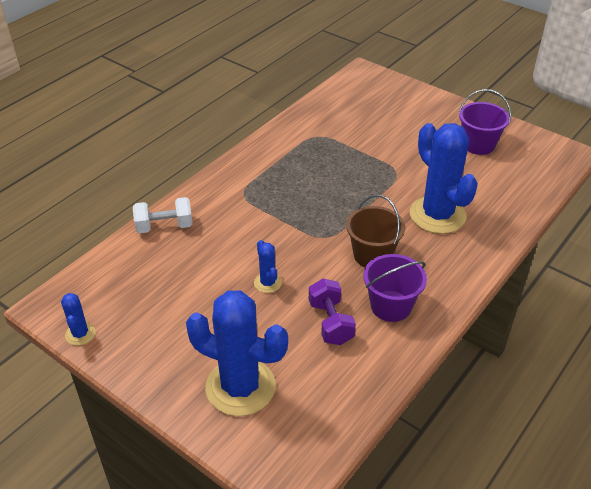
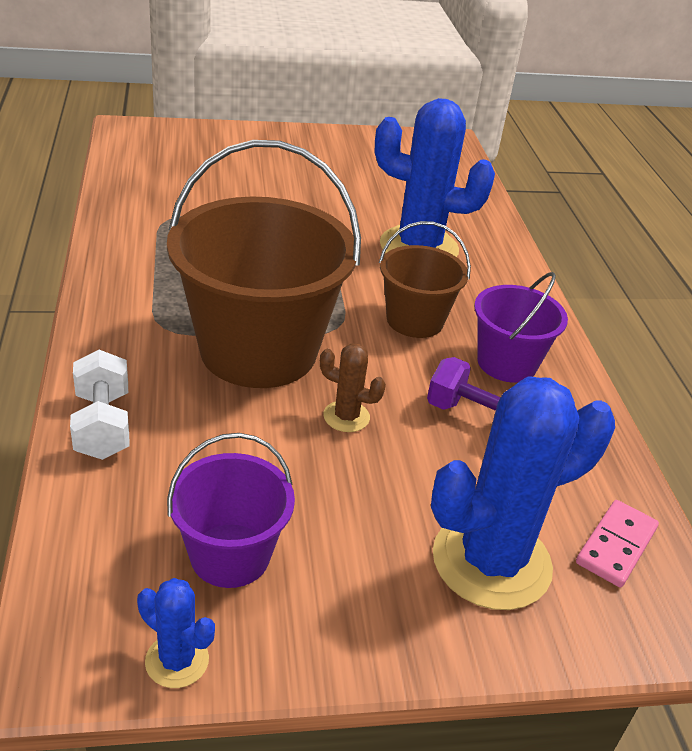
camera: 50 degrees left, 5 degrees down
(164, 226) = (103, 425): white dumbbell -> white dumbbell turned 45 degrees counterclockwise
(267, 283) = (346, 417): blue cactus -> brown cactus
(270, 228) = (258, 350): none -> brown bucket
(309, 424) = (616, 546): none -> pink domino
(478, 145) = (359, 162): purple bucket -> purple bucket (230, 555)

